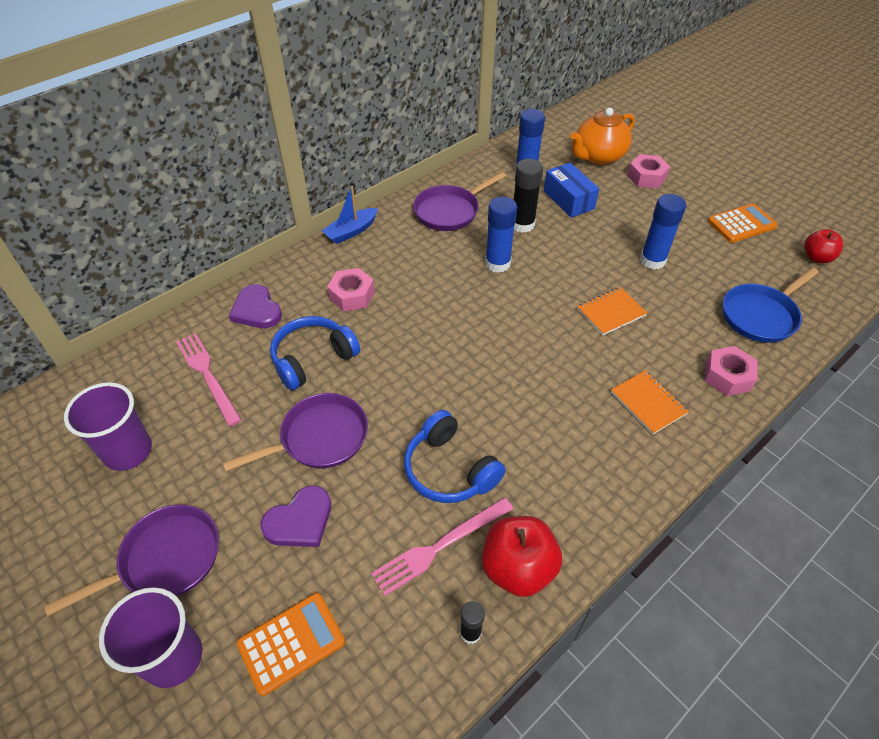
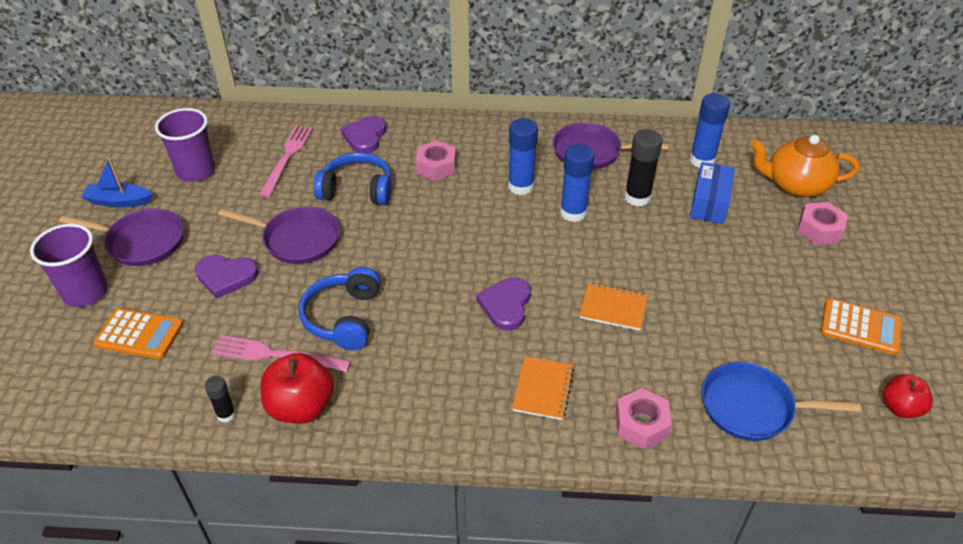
camera: 45 degrees right, 5 degrees down
(351, 231) = (496, 123): blue boat -> blue boat (119, 201)
(546, 364) = (506, 305): none -> purple heart
(652, 260) = (714, 296): blue glue stick -> blue glue stick (521, 186)

